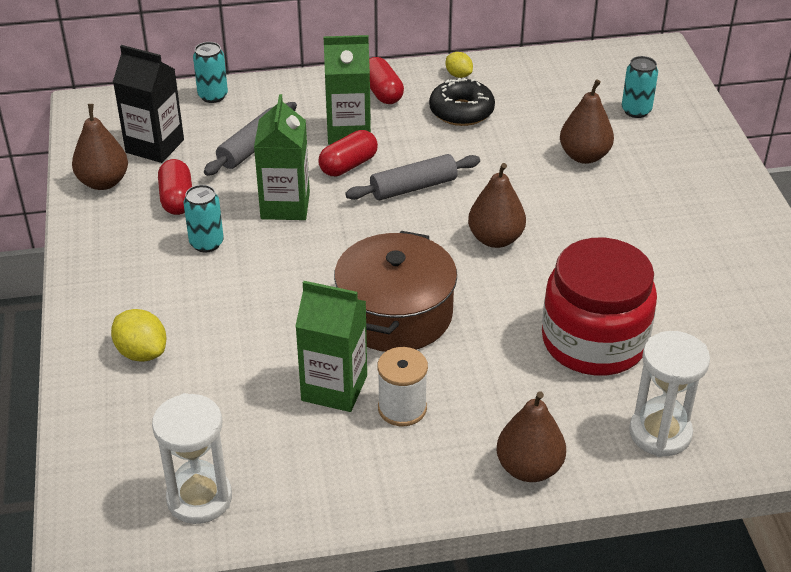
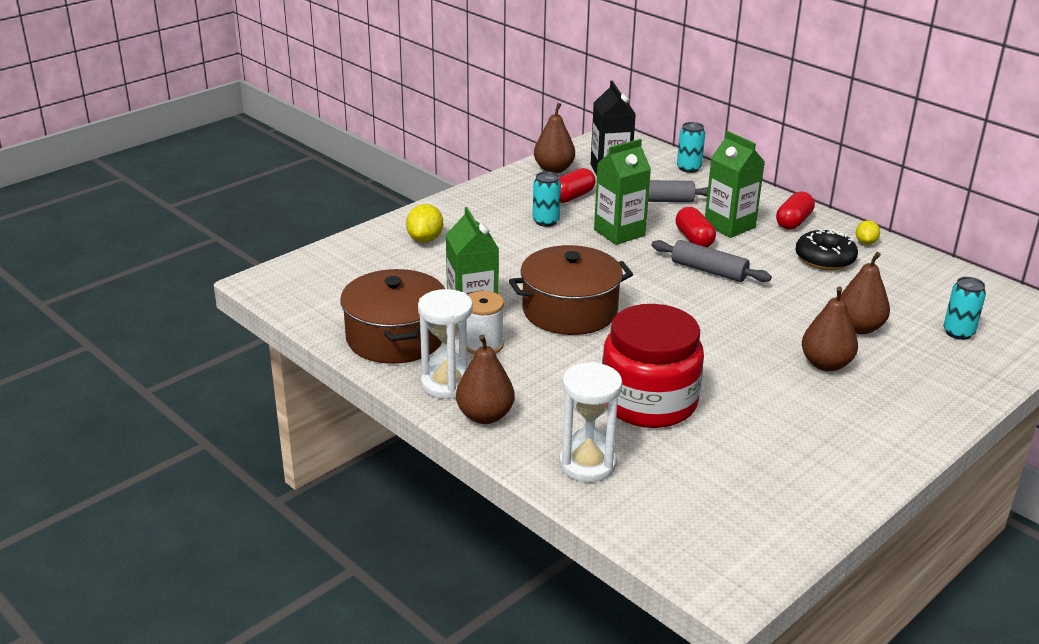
camera: 55 degrees right, 10 degrees down
(199, 498) = (330, 303): white hourglass -> white hourglass (447, 384)
(324, 472) = (395, 337): none -> brown pot
(348, 165) = (694, 239): red capsule -> red capsule turned 60 degrees clockwise
(495, 239) = (702, 322): brown pear -> brown pear (826, 364)

